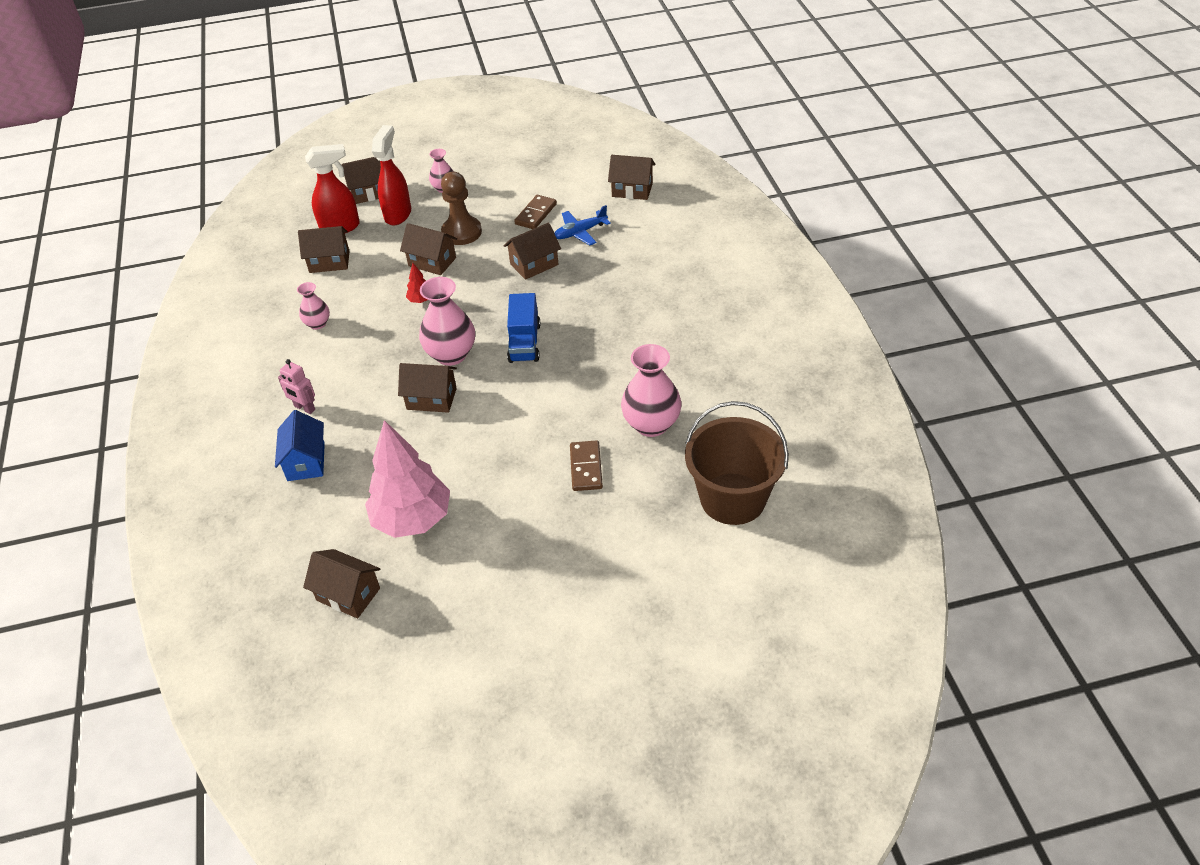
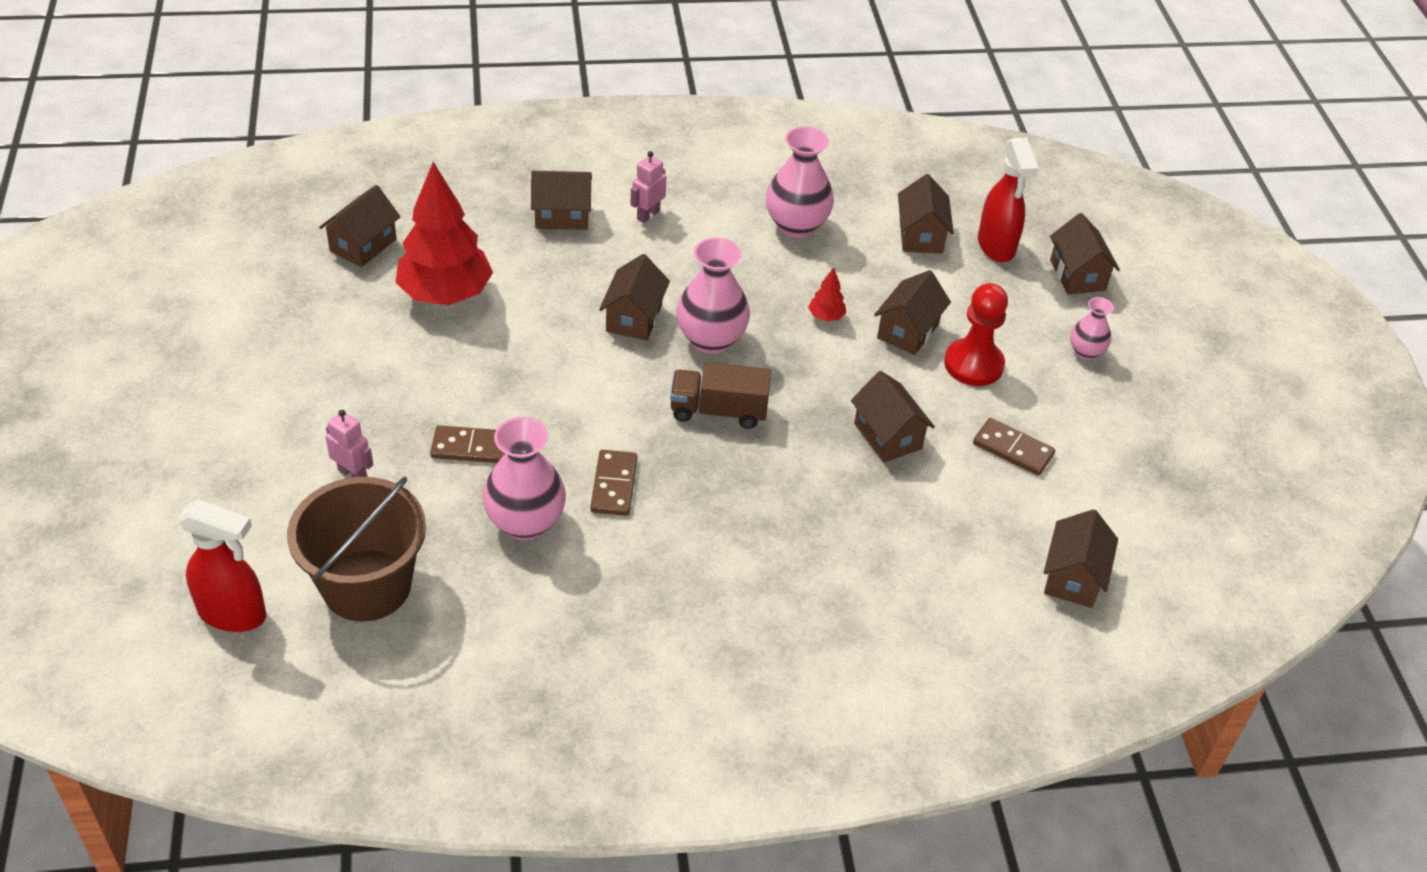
camera: 90 degrees right, 0 degrees up
(306, 461) = (562, 216): blue house -> brown house
(317, 324) = (796, 225): pink vase -> pink vase, size x1.79
(398, 214) = (1023, 302): red spray bottle -> red spray bottle (233, 614)
(412, 519) = (446, 294): pink tree -> red tree
(461, 232) = (973, 364): brown pawn -> red pawn
(524, 342) = (718, 411): blue truck -> brown truck
(580, 232) = (961, 497): blue plane -> none
(606, 385) = (614, 485): none -> brown domino
(628, 533) = (353, 474): none -> pink robot

